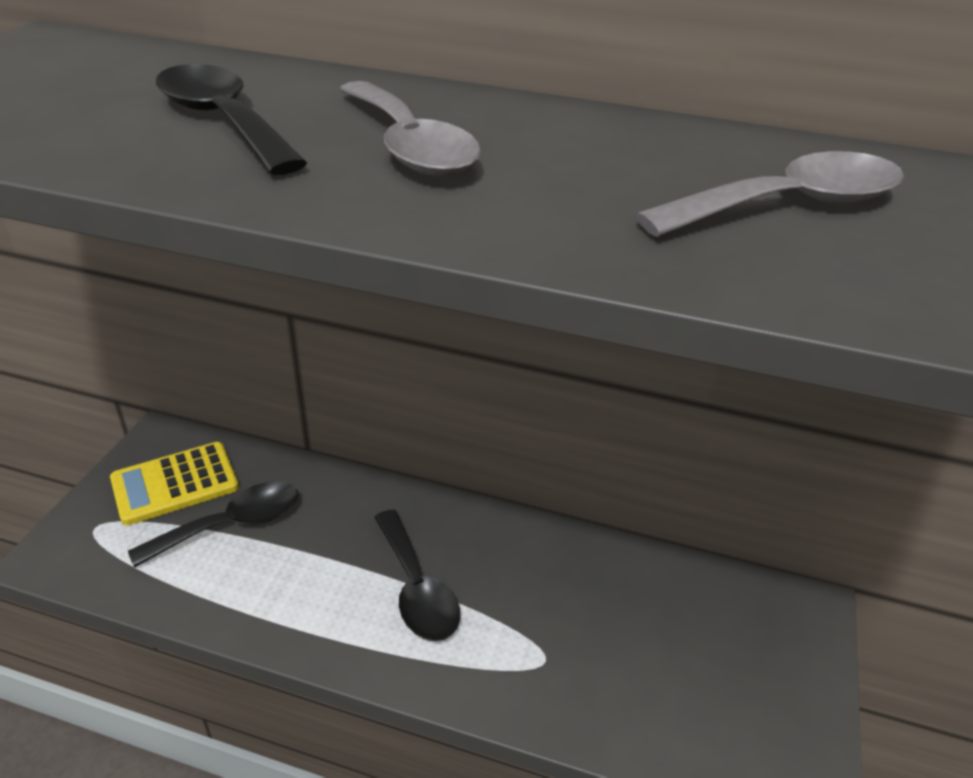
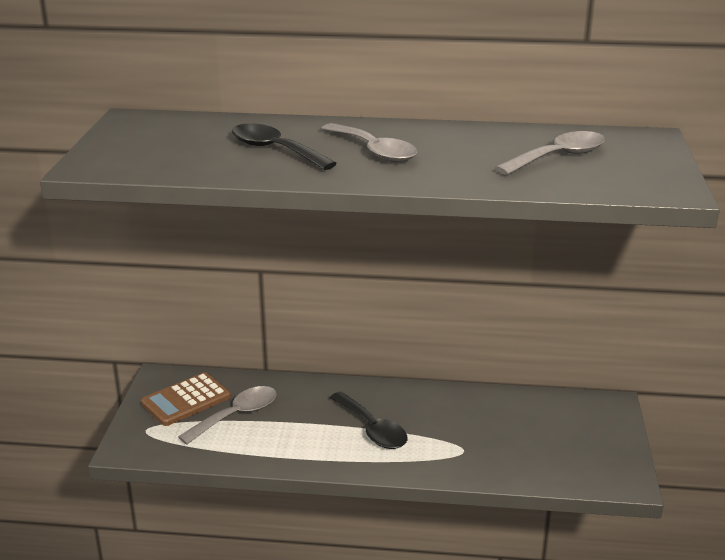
camera: 10 degrees left, 10 degrees down
(175, 484) = (186, 400): yellow calculator -> brown calculator
(231, 525) = (237, 415): black spoon -> grey spoon

